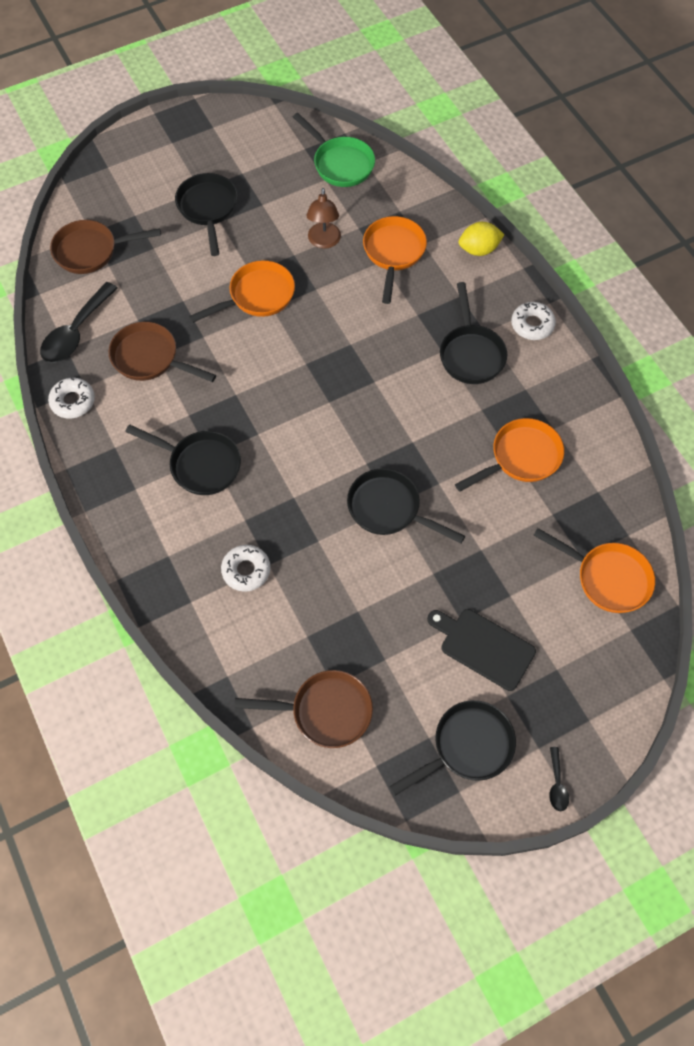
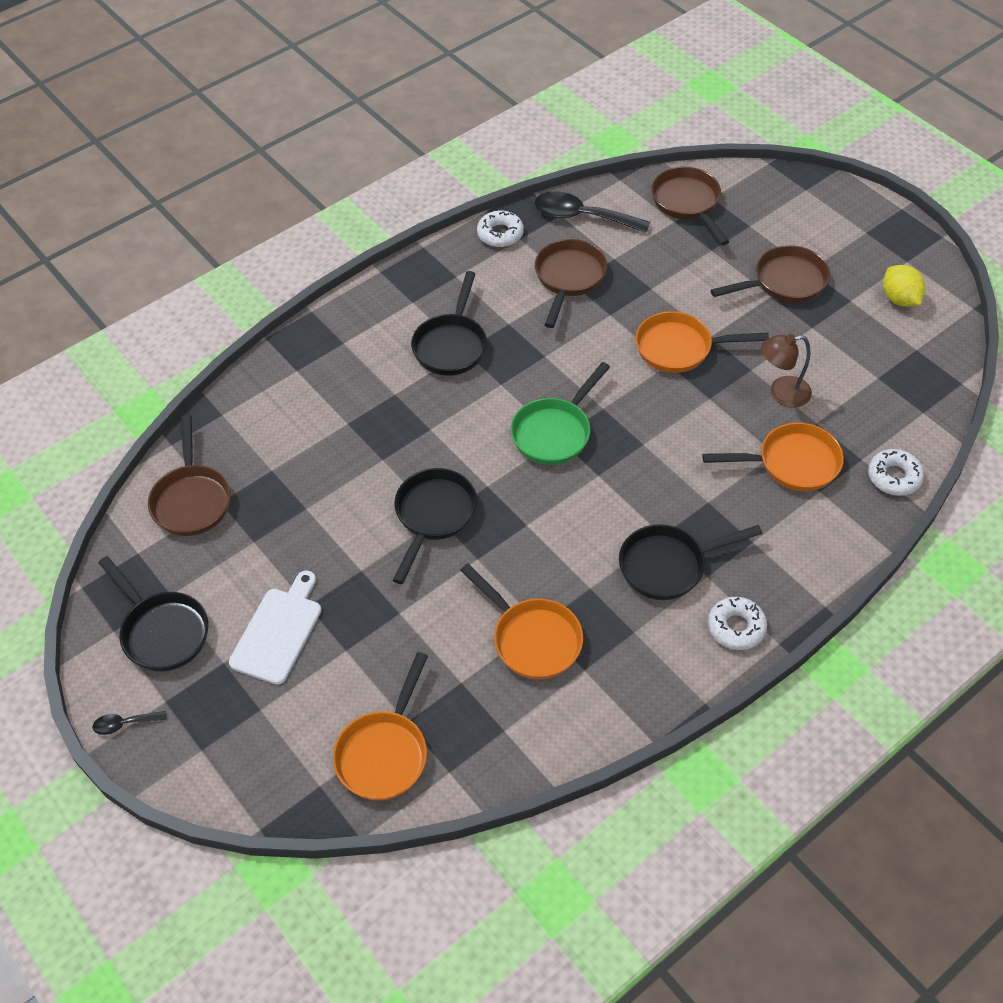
camera: 80 degrees right, 10 degrees down
(208, 209) = (784, 282): black pan -> brown pan
(246, 570) = (337, 406): white donut -> white donut (894, 477)
(257, 296) = (679, 348): orange pan -> orange pan turned 135 degrees clockwise
(340, 163) = (909, 387): green pan -> green pan (555, 432)
(479, 249) = (835, 552): yellow lemon -> yellow lemon (899, 299)
(483, 647) = (279, 631): black cutting board -> white cutting board

